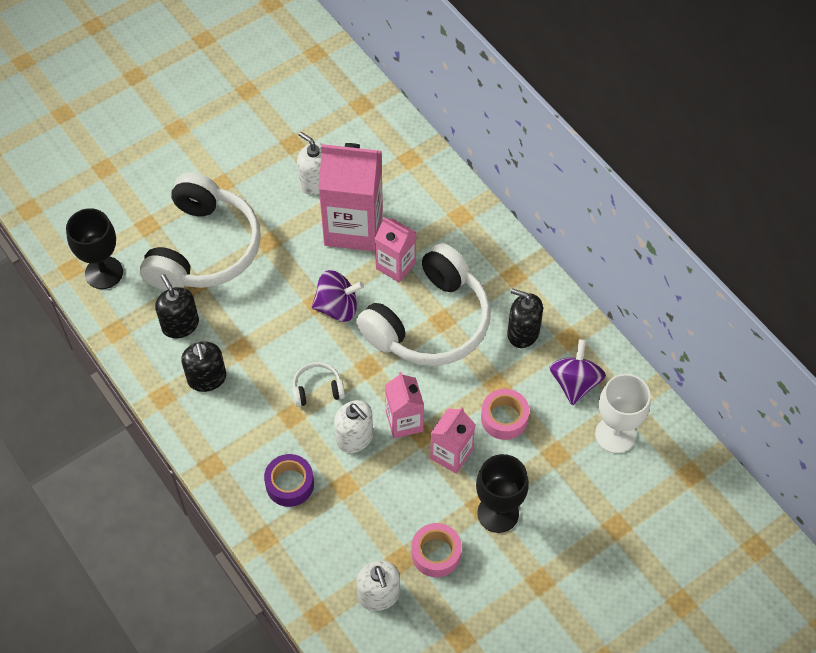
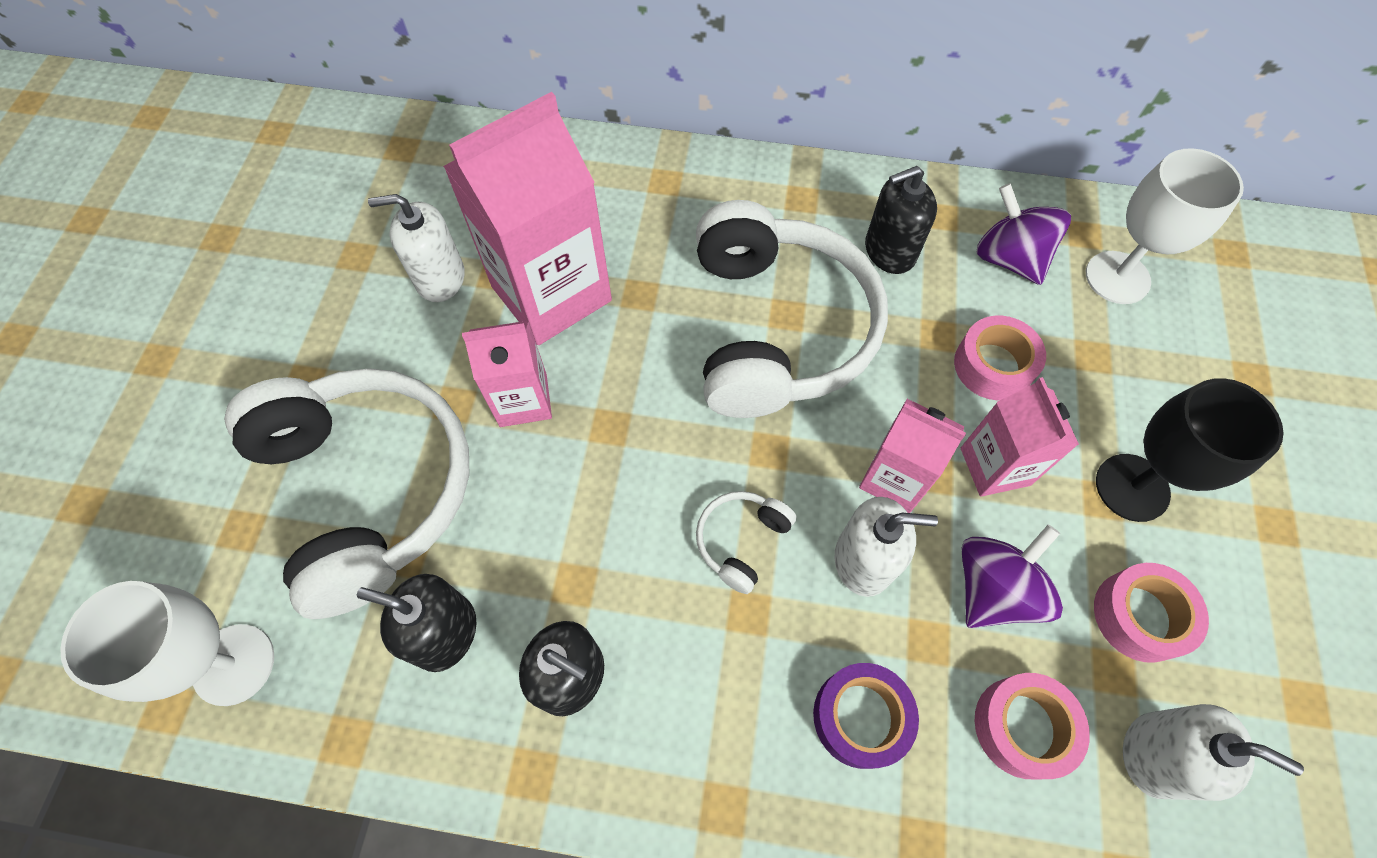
camera: 45 degrees left, 5 degrees up
(104, 273) = (234, 664): black goblet -> white goblet
(337, 307) = (643, 409): purple spinning top -> purple spinning top (993, 589)
(343, 541) = (1022, 727): none -> pink tape
(395, 265) = (657, 296): pink carton -> pink carton (523, 400)

